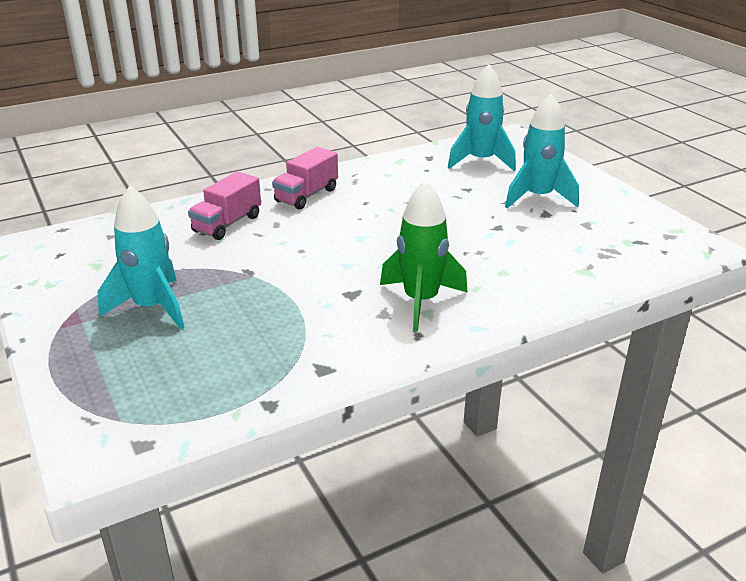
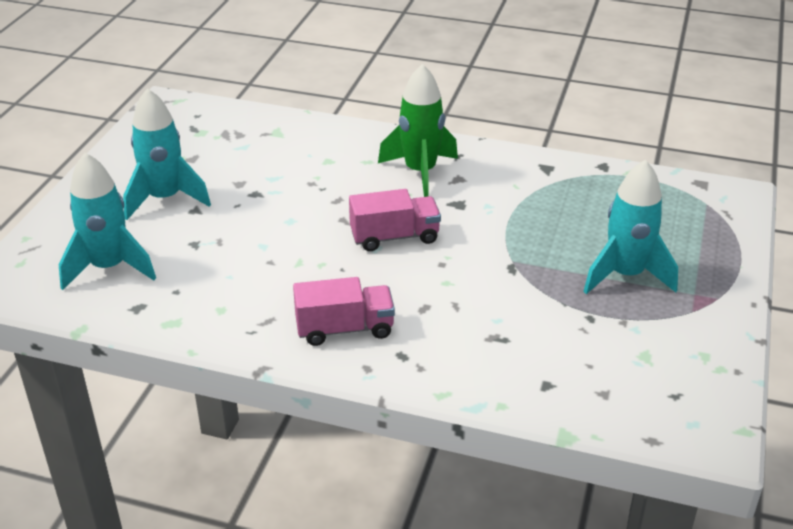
camera: 135 degrees left, 5 degrees up
(227, 224) = (470, 336): pink truck -> pink truck (394, 237)

